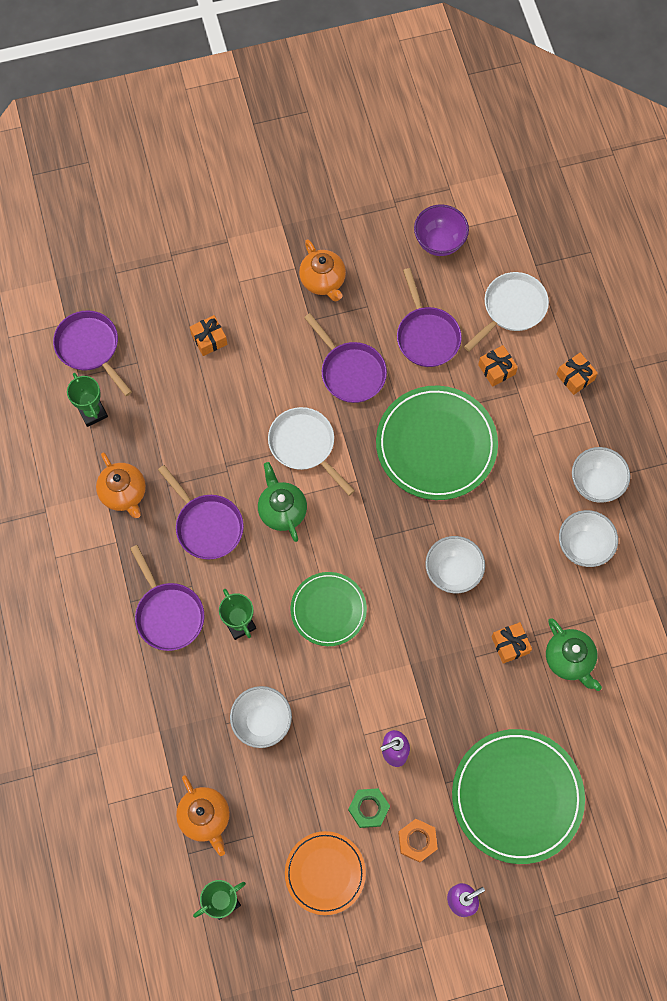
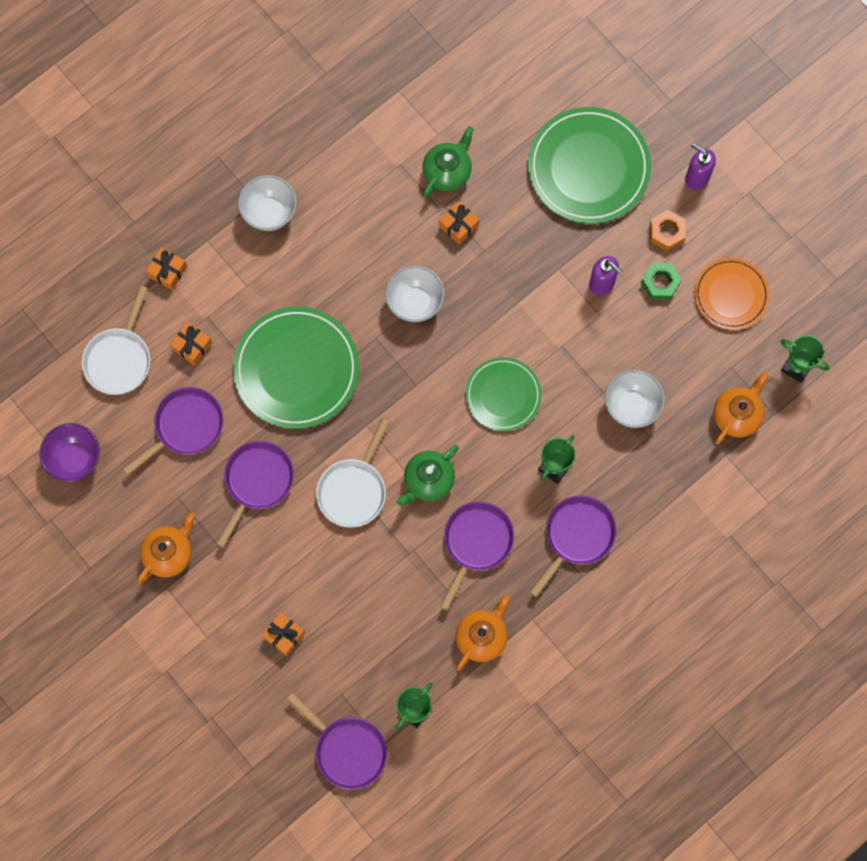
camera: 115 degrees left, 5 degrees up
(90, 348) = (347, 750): purple pan -> purple pan turned 75 degrees counterclockwise
(511, 308) = (119, 359): white pan -> white pan turned 90 degrees counterclockwise
(583, 546) = (336, 200): white bowl -> none

